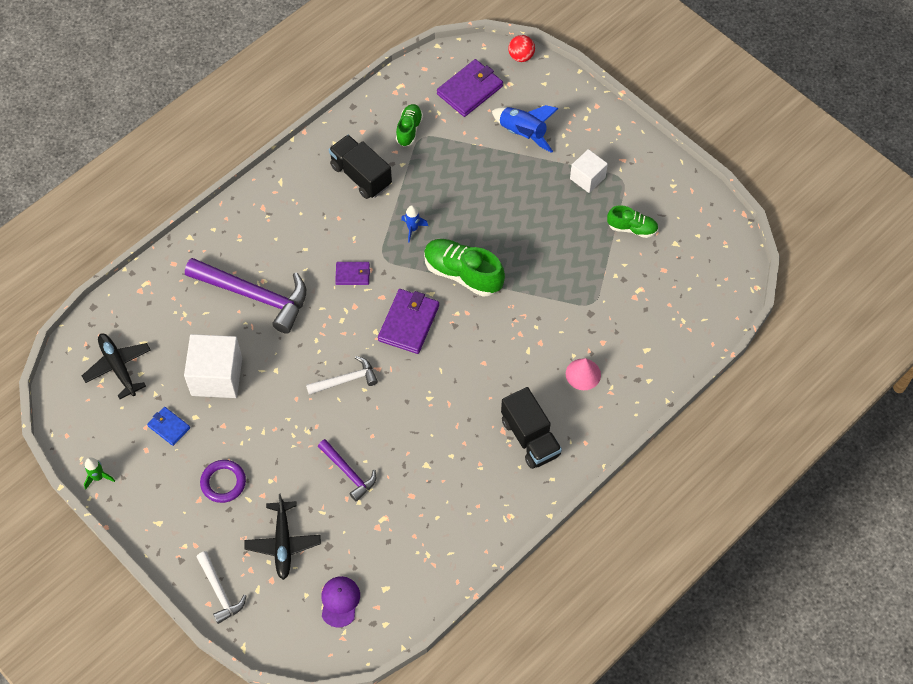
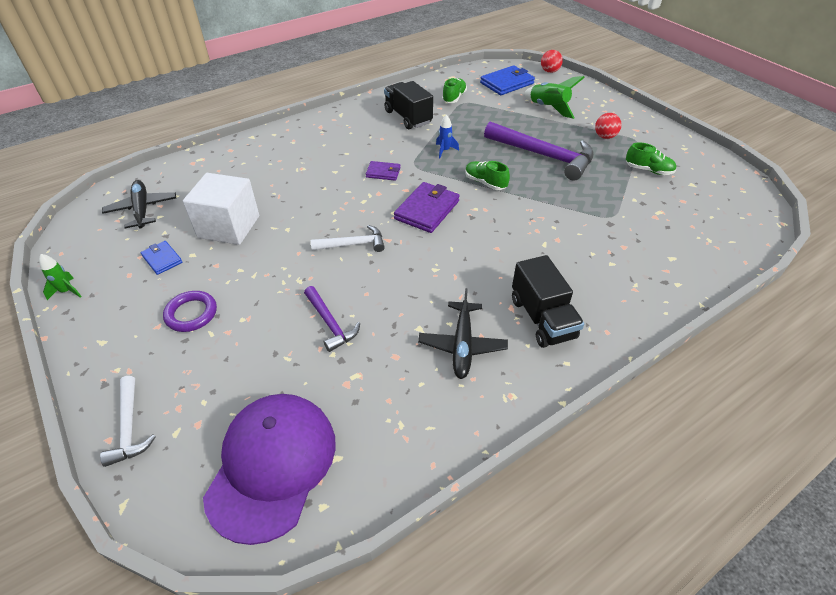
camera: 10 degrees right, 15 degrees down
(255, 296) = (290, 176): purple hammer -> purple hammer (544, 156)
(283, 543) = (229, 384): black plane -> black plane (462, 345)
(340, 601) = (272, 465): purple cap -> purple cap, size x2.15
(462, 274) = (485, 183): green shoe -> green shoe, size x0.59
(470, 90) = (507, 83): purple wallet -> blue wallet
(523, 134) = (548, 108): blue rocket -> green rocket
(583, 374) = (603, 270): pink cone -> none
(587, 178) = (605, 137): white cube -> red ball

